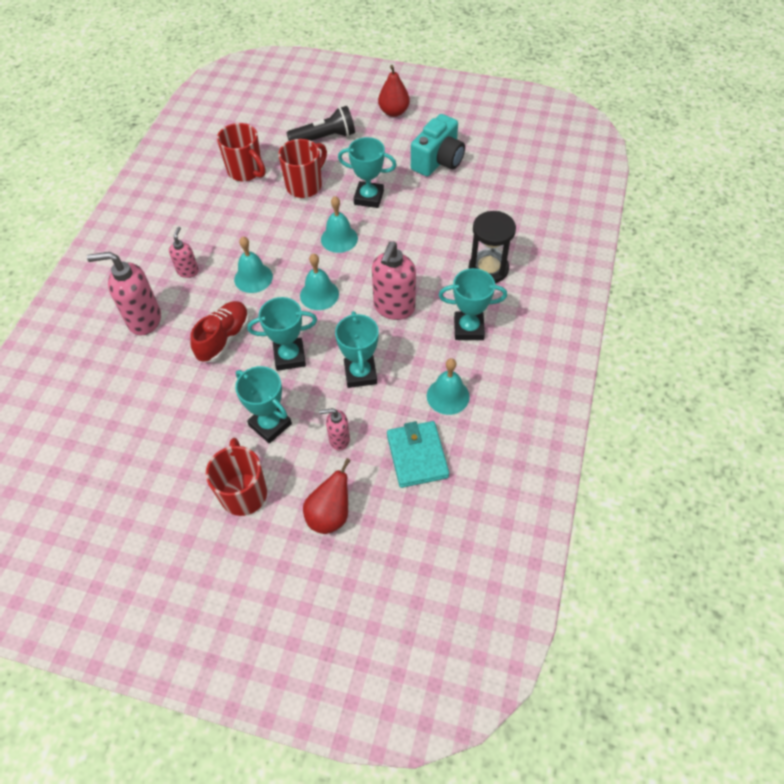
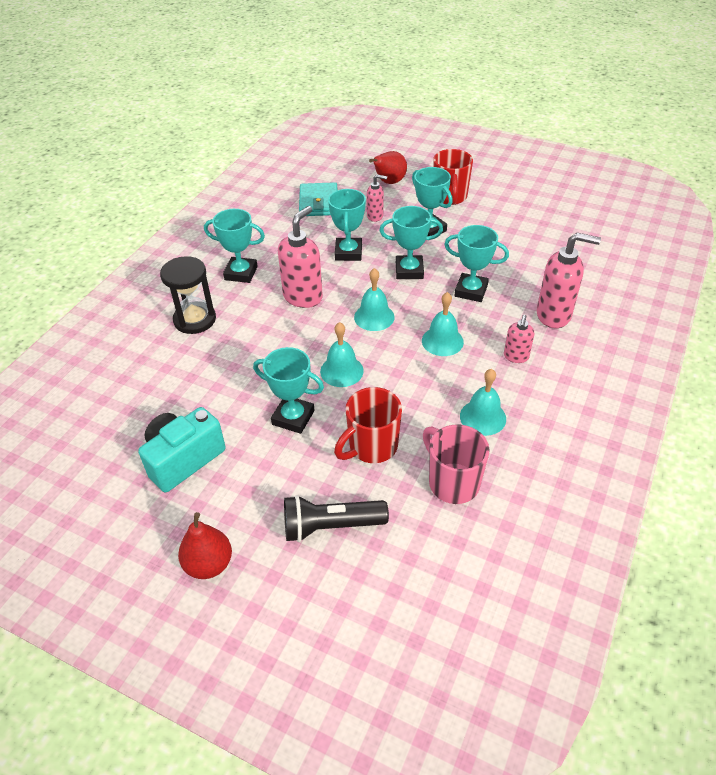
camera: 170 degrees left, 10 degrees down
(224, 338) = (471, 291): red shoe -> turquoise trophy
(246, 171) = (452, 482): red mug -> pink mug
(448, 396) = (281, 231): turquoise bell -> turquoise bell (483, 417)

